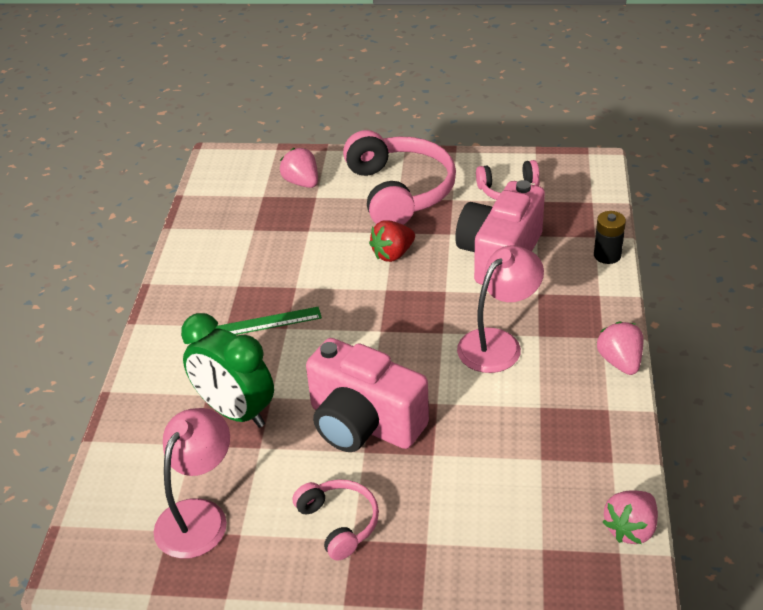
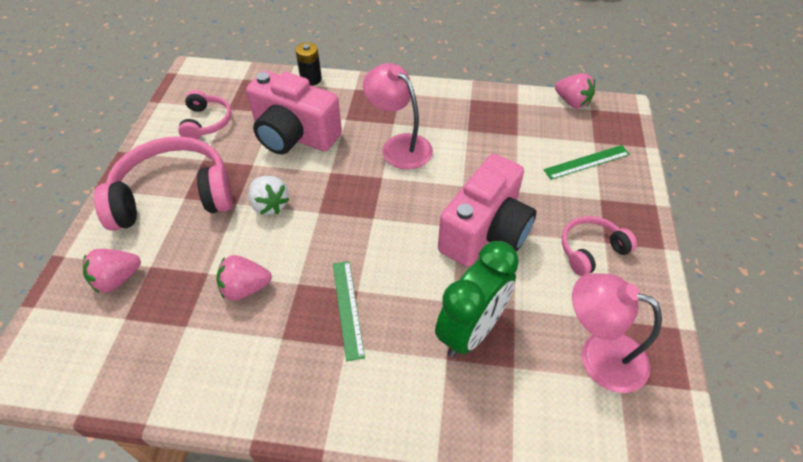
camera: 90 degrees left, 10 degrees up
(393, 254) = (269, 205): red strawberry -> white strawberry
(497, 535) = (587, 162): none -> green ruler
(620, 362) = (426, 88): pink strawberry -> pink strawberry (245, 288)

